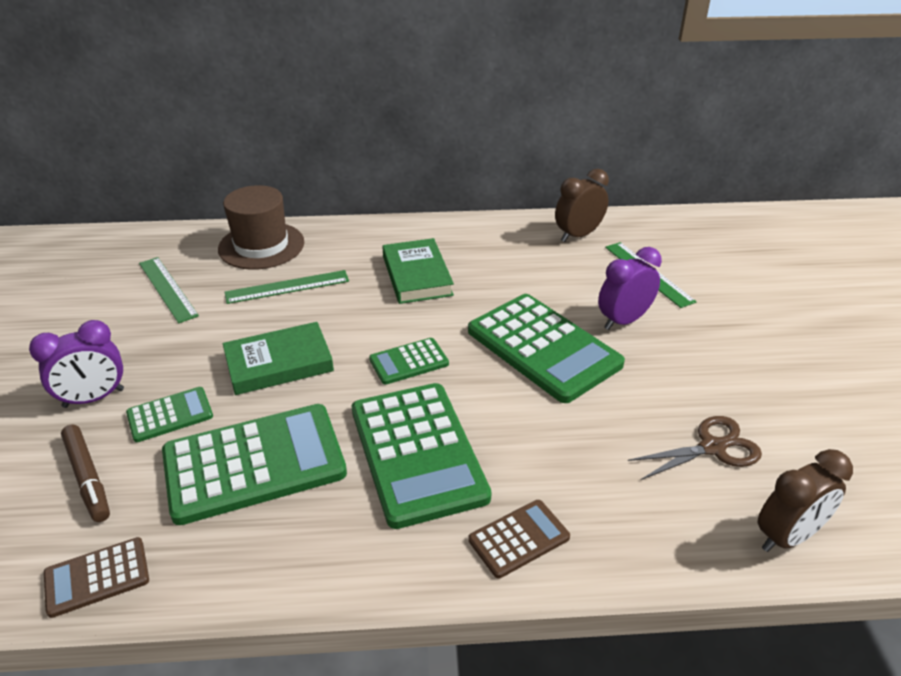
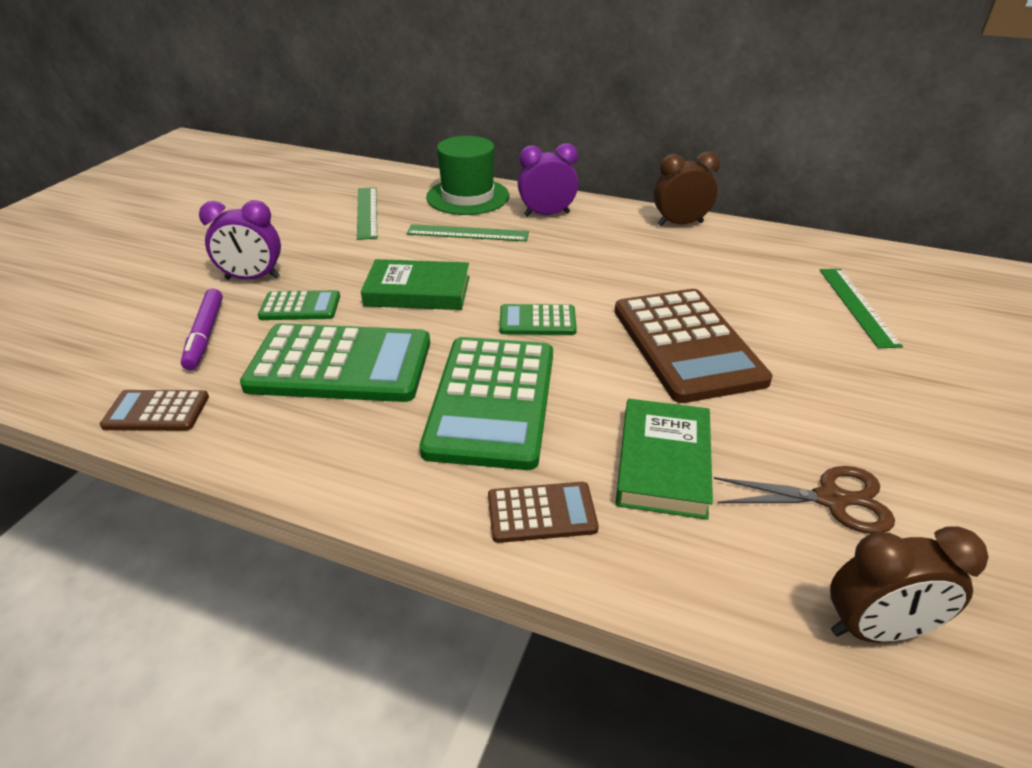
camera: 25 degrees right, 0 degrees up
(87, 478) = (205, 335): brown marker -> purple marker
(261, 246) = (468, 197): brown hat -> green hat
(417, 276) = (595, 251): green book -> green book (663, 463)
(543, 348) = (687, 345): green calculator -> brown calculator
(578, 235) = (794, 252): brown clock -> brown clock (680, 224)
(623, 320) = (797, 343): purple clock -> purple clock (546, 214)

